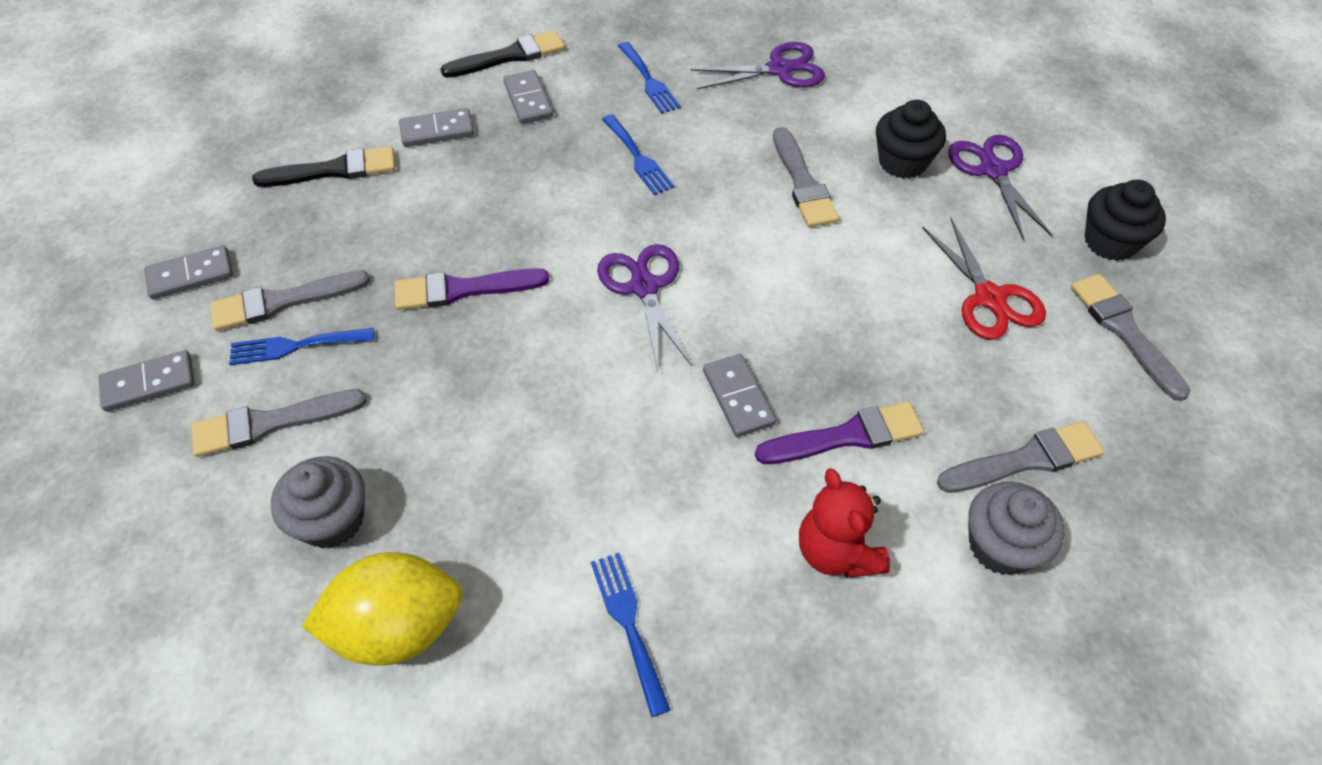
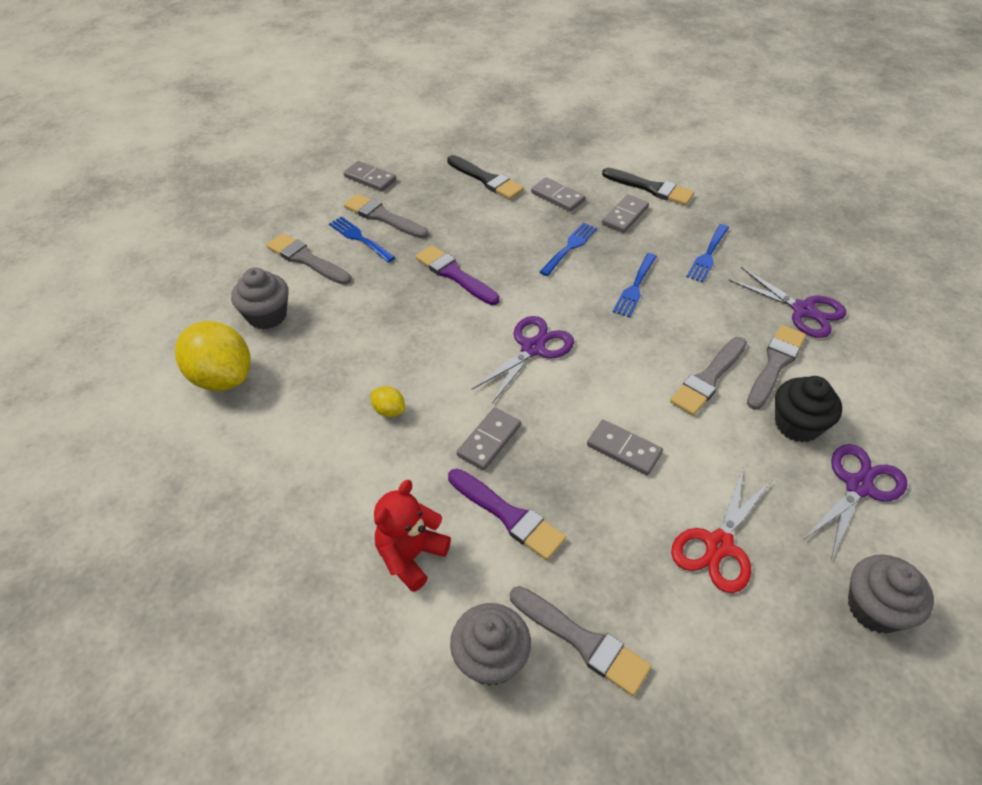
camera: 55 degrees right, 5 degrees down
(149, 383) = (296, 207): grey domino -> grey domino (624, 449)
(618, 467) = (389, 410): none -> yellow lemon
(628, 624) = (287, 474): blue fork -> blue fork (570, 247)
(1110, 242) = (875, 608): black cupcake -> grey cupcake
(1124, 331) = (782, 662): grey brush -> grey brush (775, 364)

